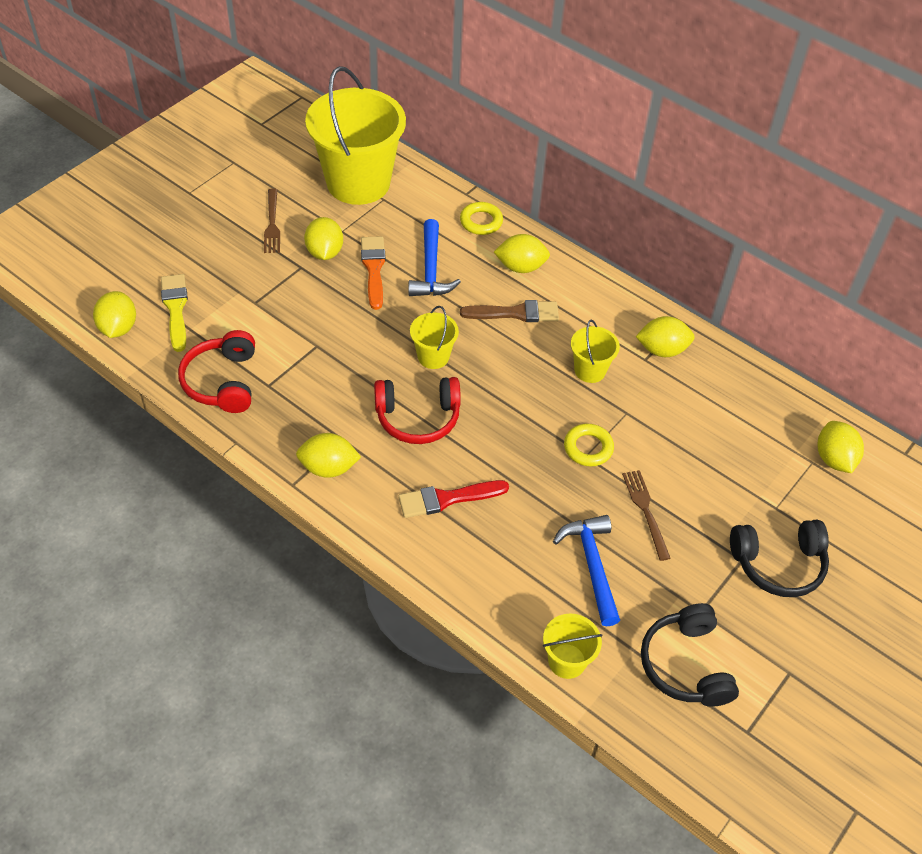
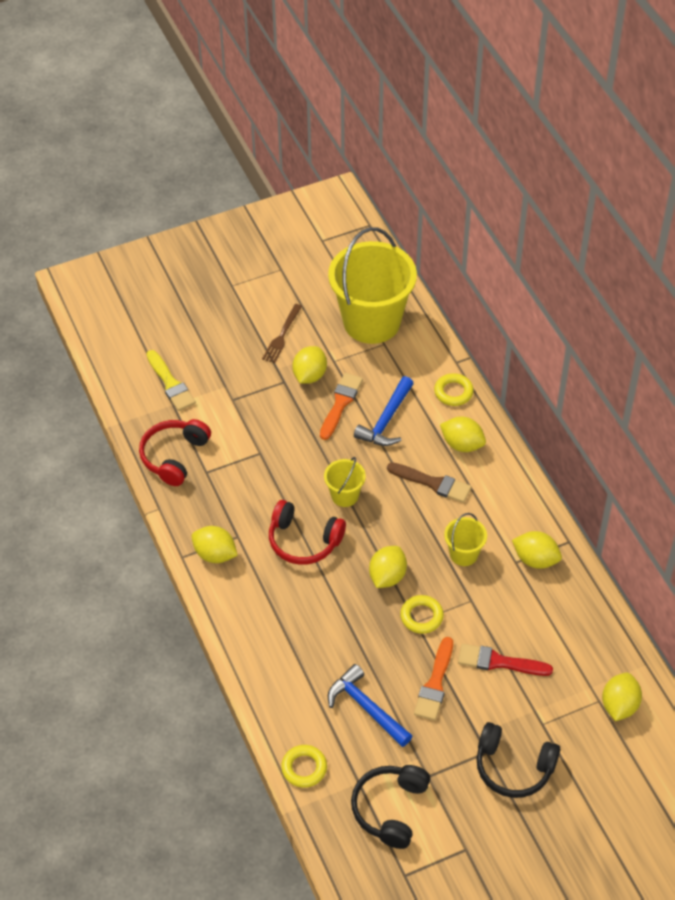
camera: 30 degrees right, 0 degrees up
(118, 328) = (121, 384): yellow lemon -> yellow lemon (387, 576)
(175, 309) = (170, 384): yellow brush -> yellow brush turned 135 degrees clockwise
(447, 499) = (289, 613): red brush -> red brush (499, 662)
(567, 661) = (304, 768): yellow bucket -> yellow ring
(592, 566) = (366, 708): blue hammer -> blue hammer turned 60 degrees counterclockwise
(645, 510) = (435, 683): brown fork -> orange brush

